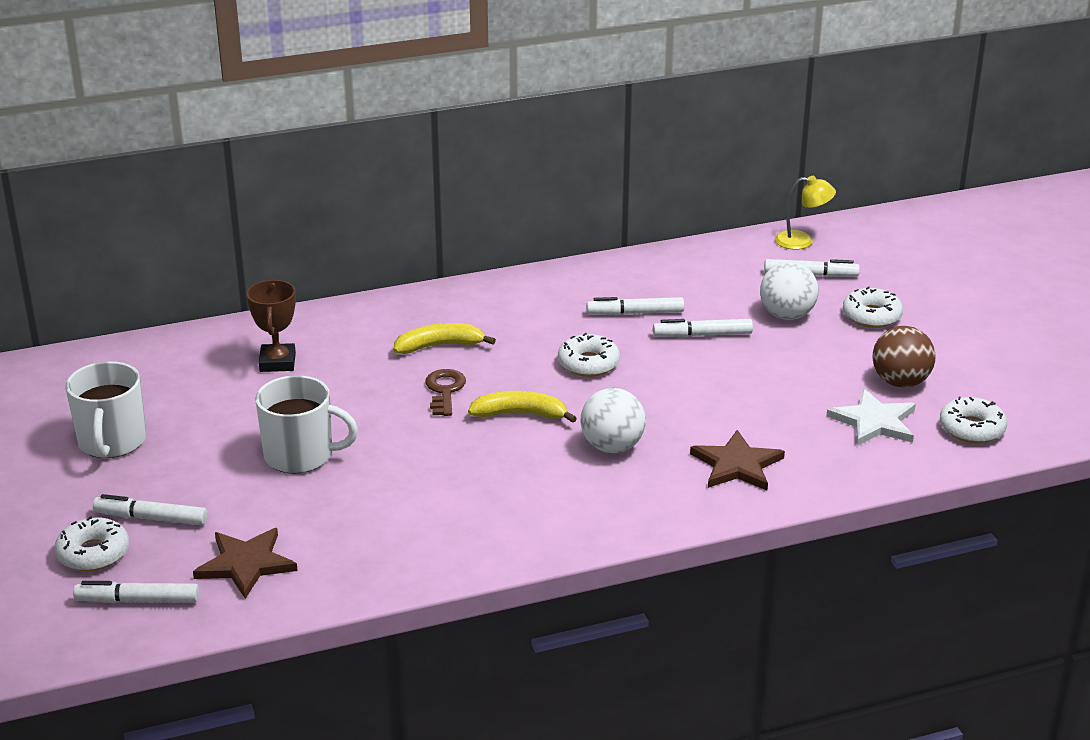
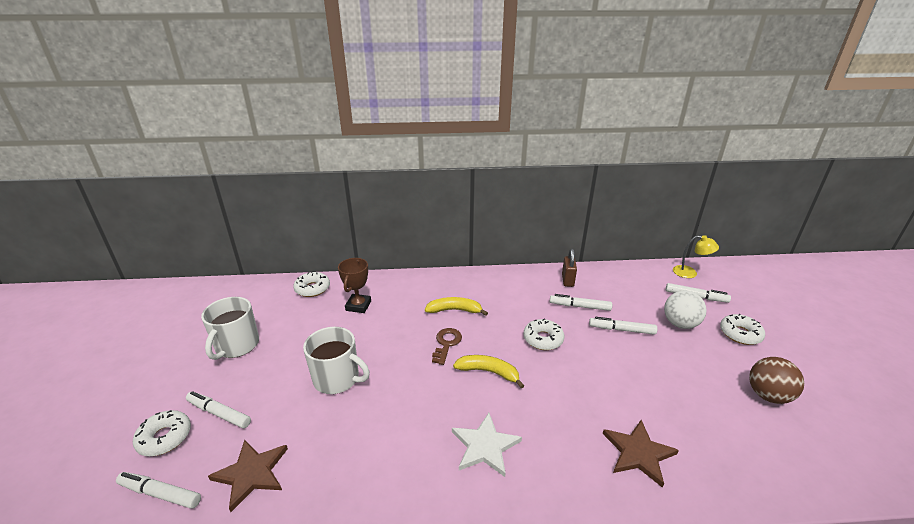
camera: 15 degrees right, 0 degrees up
(609, 278) = (567, 280): none -> brown padlock
(612, 447) = (545, 414): white ball -> none
(874, 422) = (750, 431): white star -> white star (485, 446)
(971, 429) = (836, 455): white donut -> white donut (312, 289)

